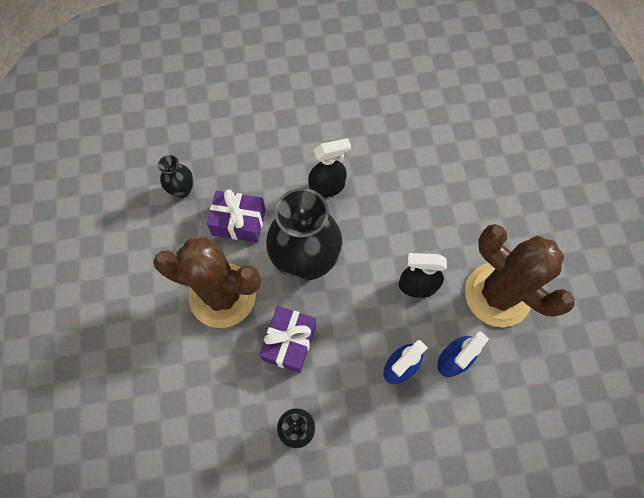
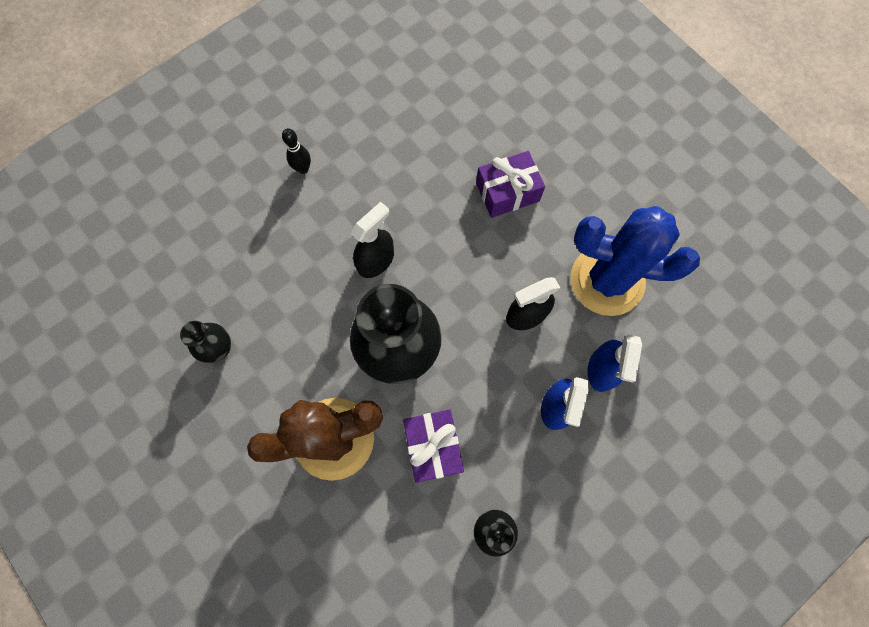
camera: 30 degrees left, 5 degrees up
(239, 222) = (304, 350): purple gift -> purple gift (507, 192)
(313, 97) = (303, 169): none -> black bowling pin
(497, 294) = (607, 280): brown cactus -> blue cactus

